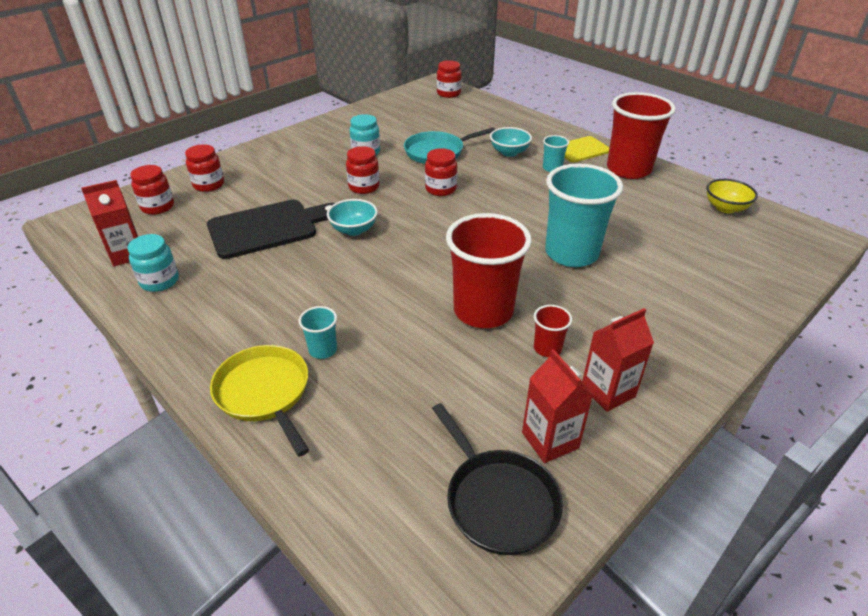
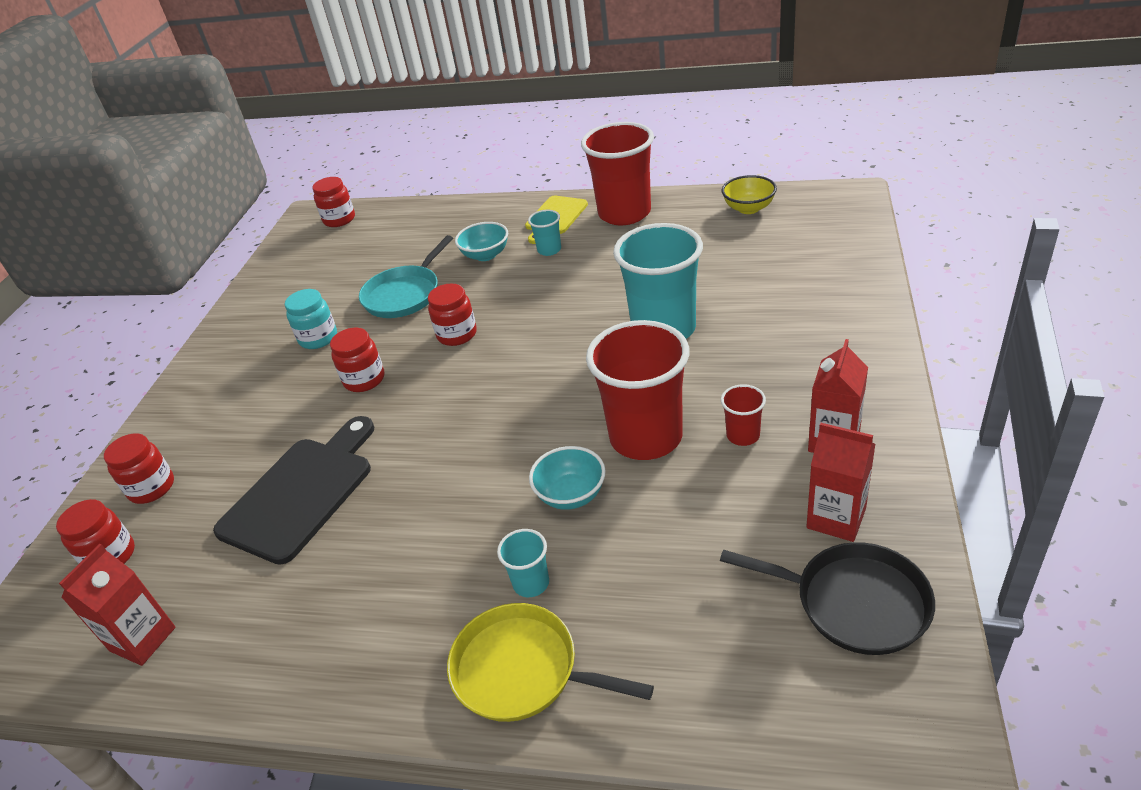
camera: 30 degrees left, 0 degrees up
(160, 281) = (234, 641): turquoise jar -> none
(354, 230) = (410, 434): turquoise bowl -> turquoise bowl (571, 495)

